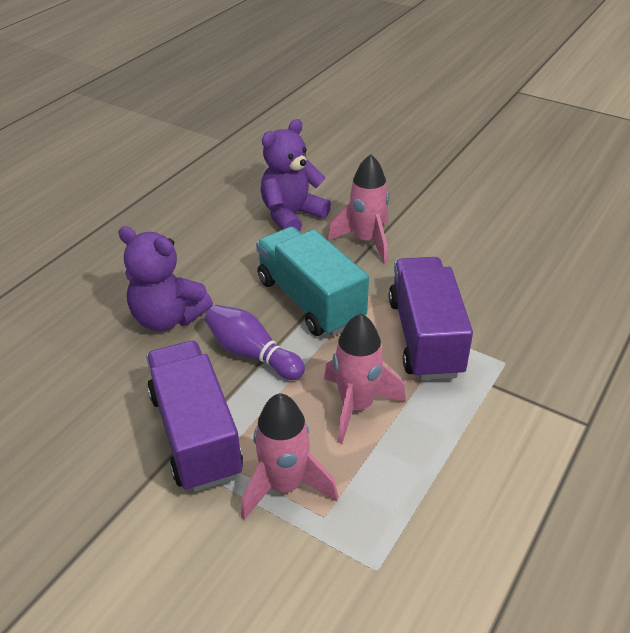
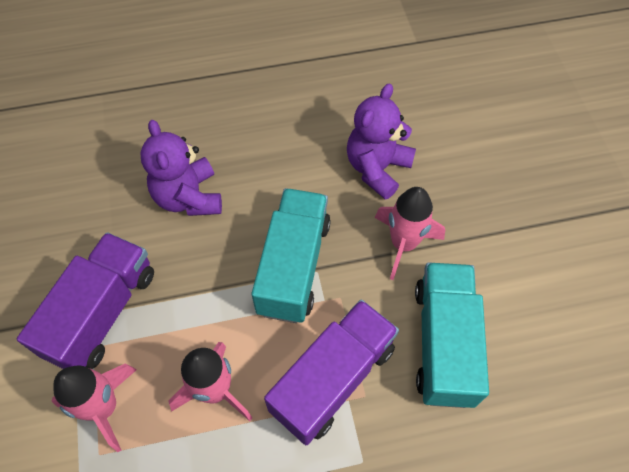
camera: 45 degrees right, 20 degrees up
(252, 354) = (203, 279): purple bowling pin -> none
(291, 216) = (377, 168): purple teddy bear -> purple teddy bear turned 60 degrees counterclockwise
(463, 270) = (443, 343): none -> turquoise truck

